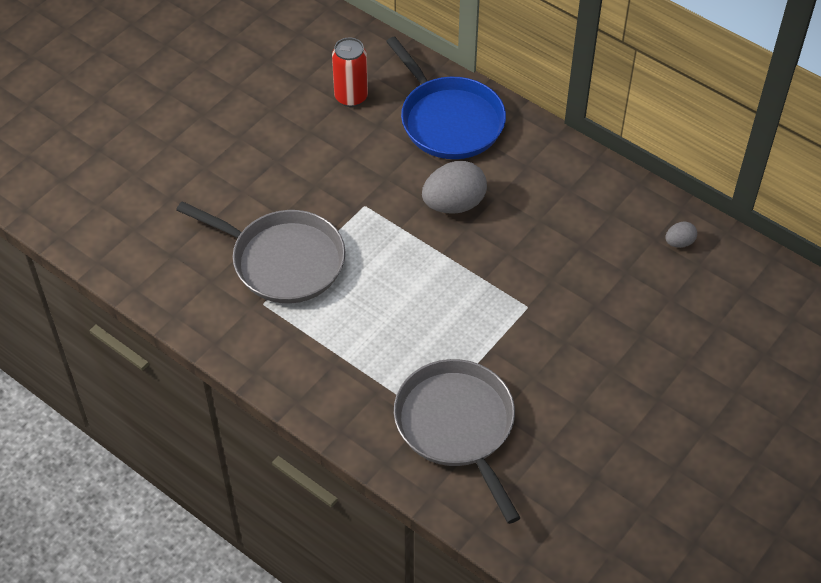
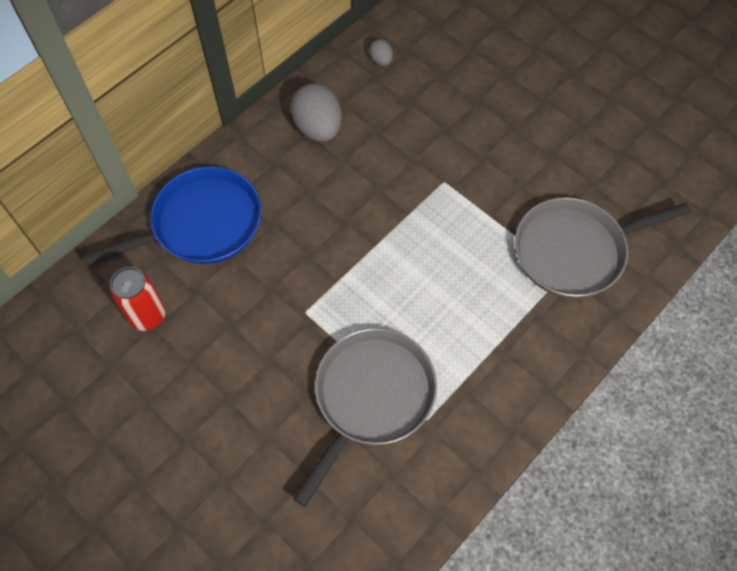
camera: 85 degrees left, 10 degrees up
(454, 204) = (314, 230): grey egg -> grey egg (318, 128)

